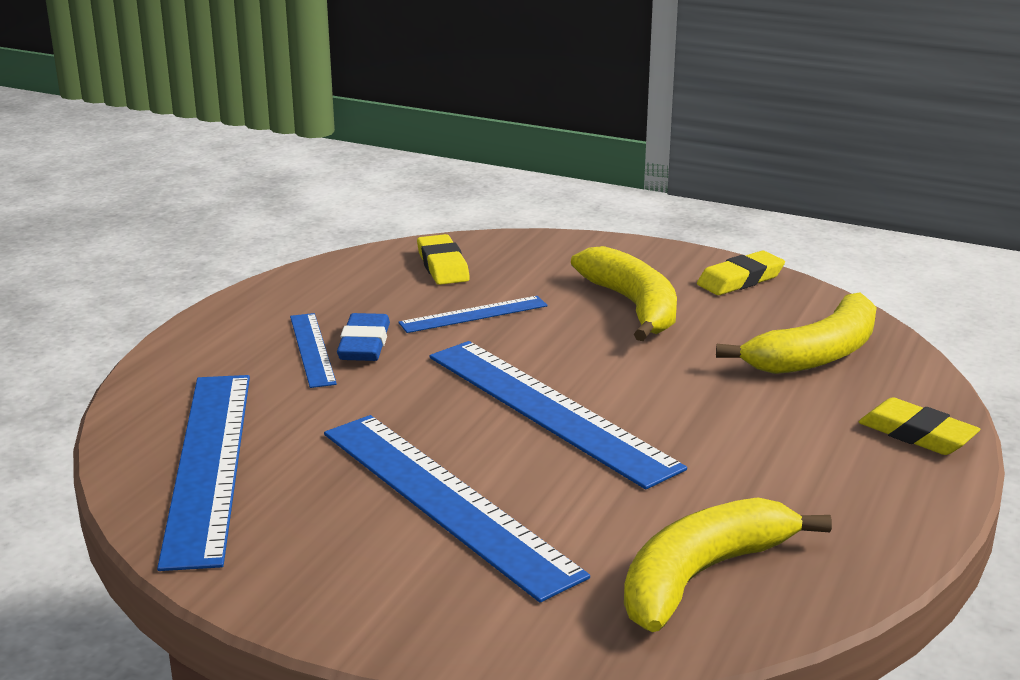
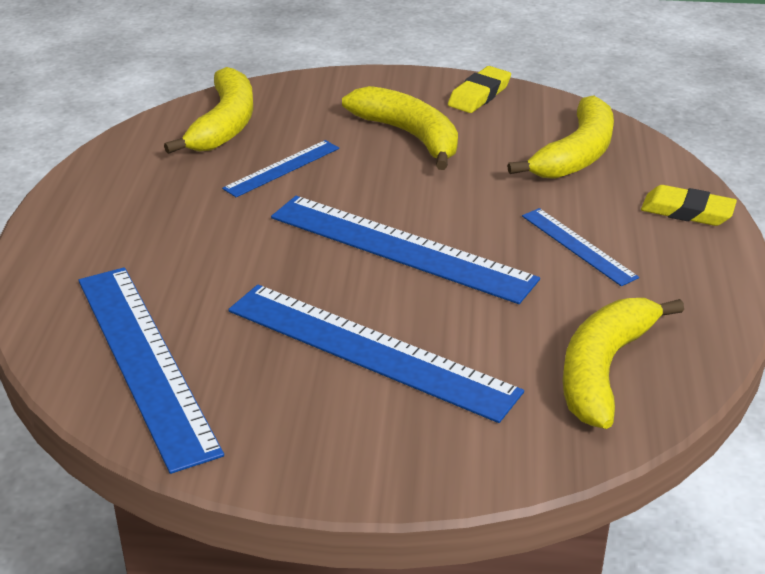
camera: 20 degrees left, 10 degrees up
(312, 349) = (162, 230): blue ruler -> blue ruler (578, 246)
(364, 344) = (206, 216): blue eraser -> none
(442, 266) = (225, 124): yellow eraser -> yellow banana

